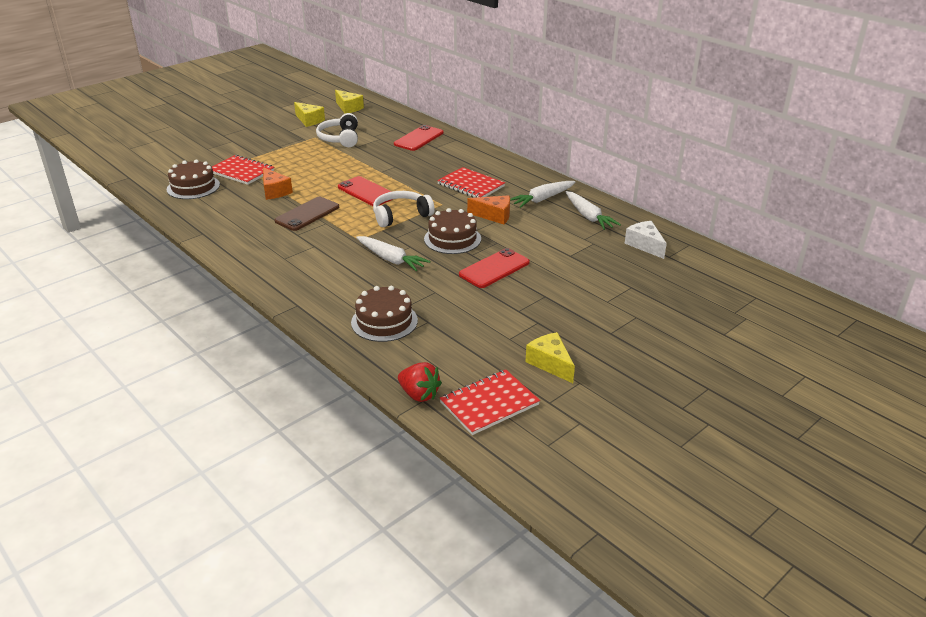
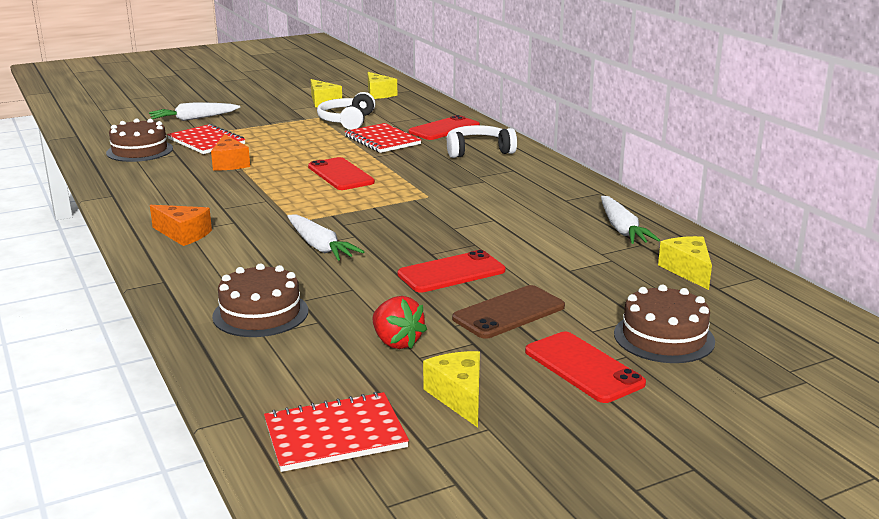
camera: 15 degrees right, 10 degrees down
(307, 214) = (251, 189): brown phone -> brown phone (509, 313)
(401, 215) = (366, 202): white headphones -> white headphones (478, 151)
(419, 394) = (243, 407): red strawberry -> red strawberry (396, 342)
(452, 239) = (416, 234): brown cake -> brown cake (664, 337)
(471, 185) = (479, 180): red notebook -> red notebook (382, 140)
(494, 216) = (489, 215): orange cheese -> orange cheese (183, 234)
(542, 199) = (568, 204): white carrot -> white carrot (194, 119)
(614, 329) = (583, 367): none -> red phone
(645, 245) = (688, 271): white cheese -> yellow cheese

